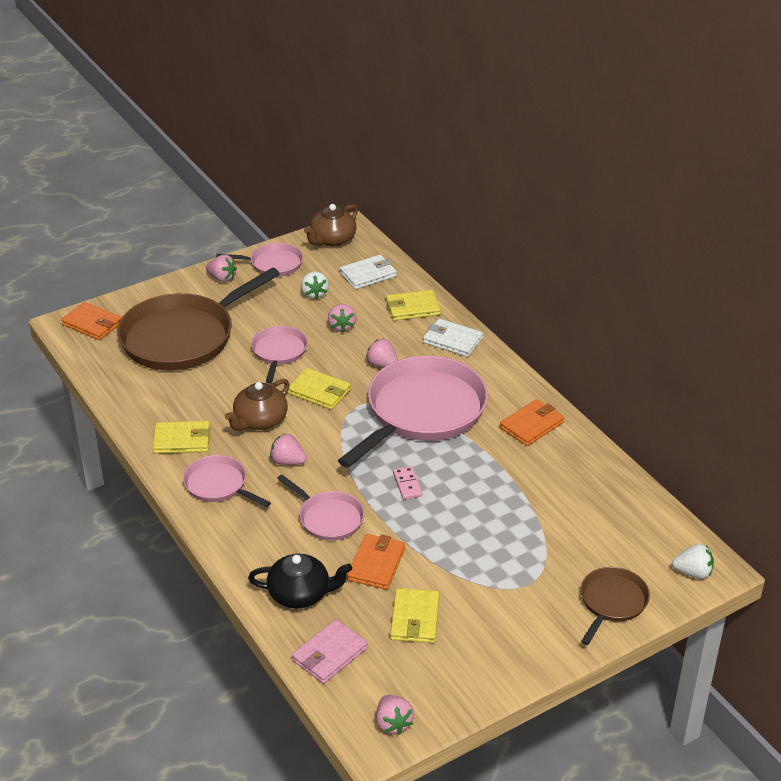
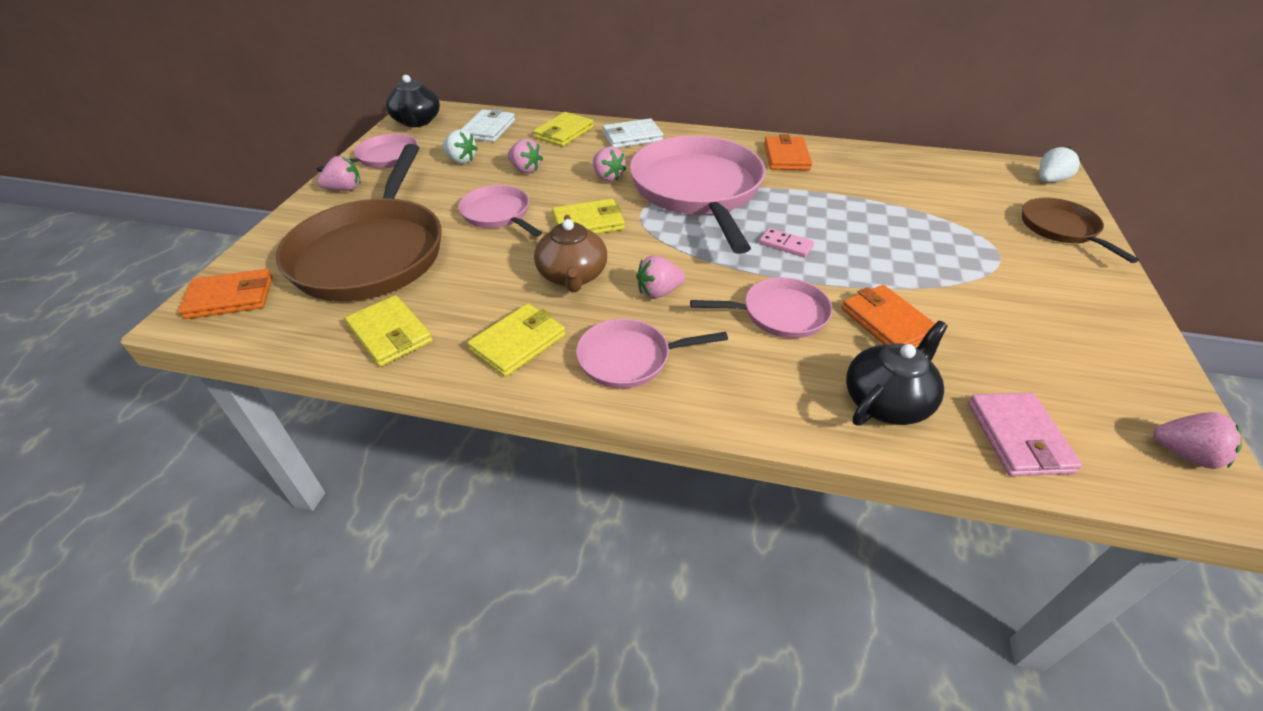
camera: 45 degrees left, 5 degrees up
(332, 240) = (417, 121): brown teapot -> black teapot
(382, 365) = (607, 177): pink strawberry -> pink strawberry turned 120 degrees counterclockwise
(415, 618) = (999, 342): yellow wallet -> yellow wallet (390, 334)

